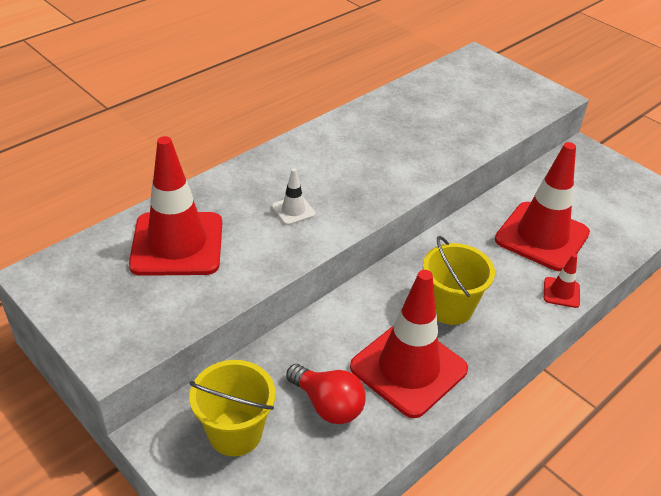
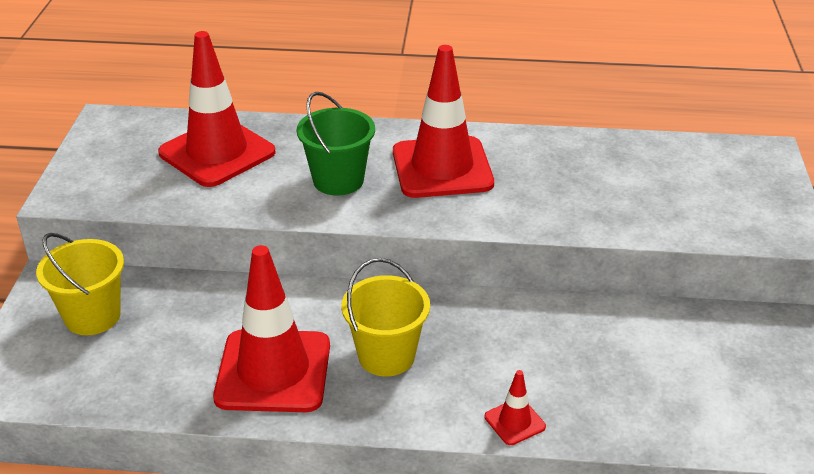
camera: 50 degrees right, 5 degrees down
(293, 210) = (338, 180): white traffic cone -> green bucket
(328, 405) = (175, 348): red light bulb -> none
(542, 236) = (584, 365): red traffic cone -> red traffic cone (442, 168)

